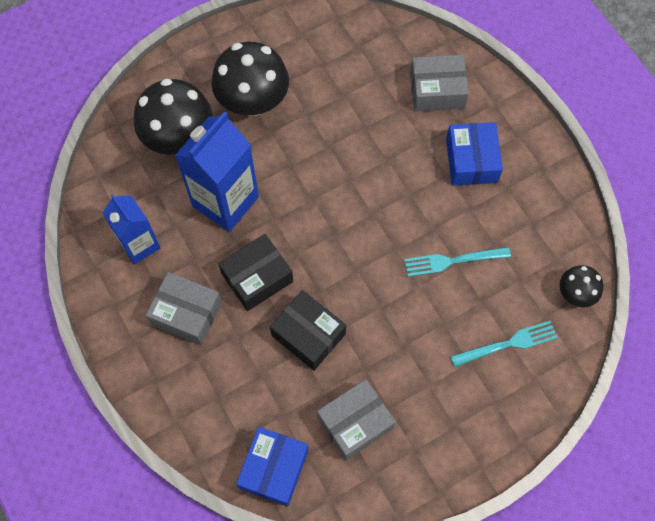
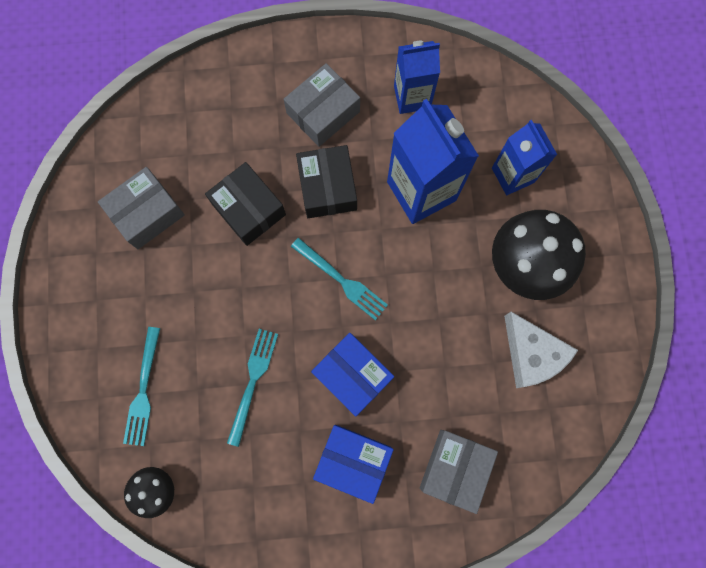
camera: 115 degrees right, 10 degrees up
(179, 138) = (513, 175): black mushroom -> blue carton
(274, 469) = (145, 128): blue box -> blue box (352, 375)
(308, 334) = (248, 209): black box -> black box turned 75 degrees clockwise
(324, 72) = (531, 354): none -> white cheese
(334, 230) = (342, 280): none -> turquoise fork
(355, 423) = (147, 213): grey box -> grey box turned 60 degrees clockwise

